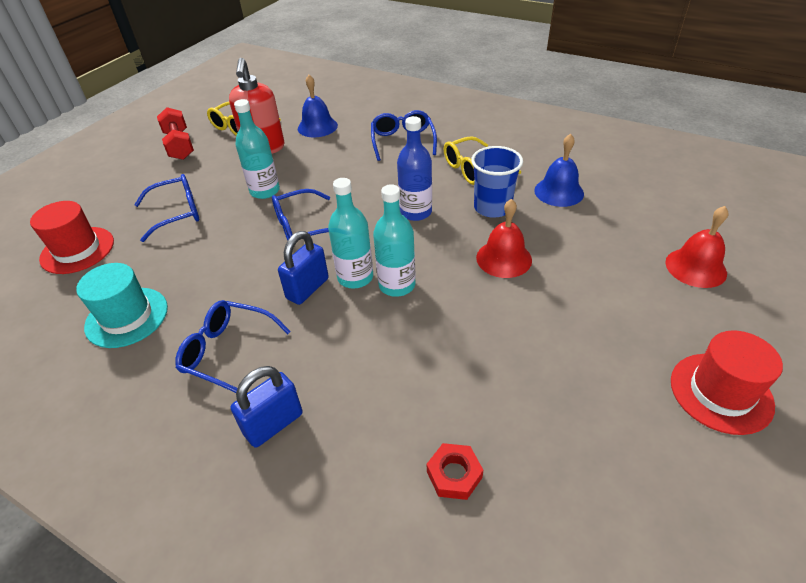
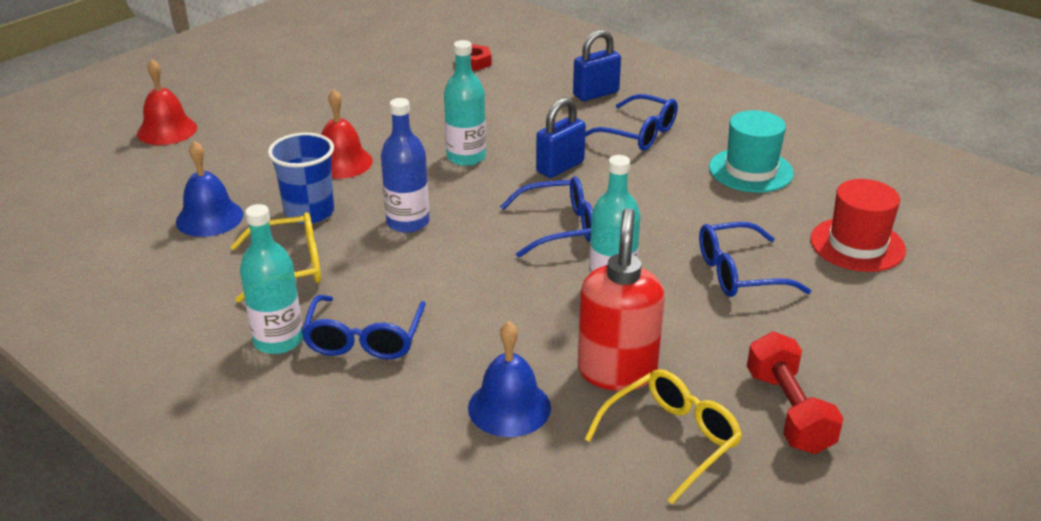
camera: 170 degrees left, 10 degrees down
(355, 277) = (507, 169): turquoise bottle -> turquoise bottle (278, 340)
(721, 392) = (260, 69): red hat -> none

